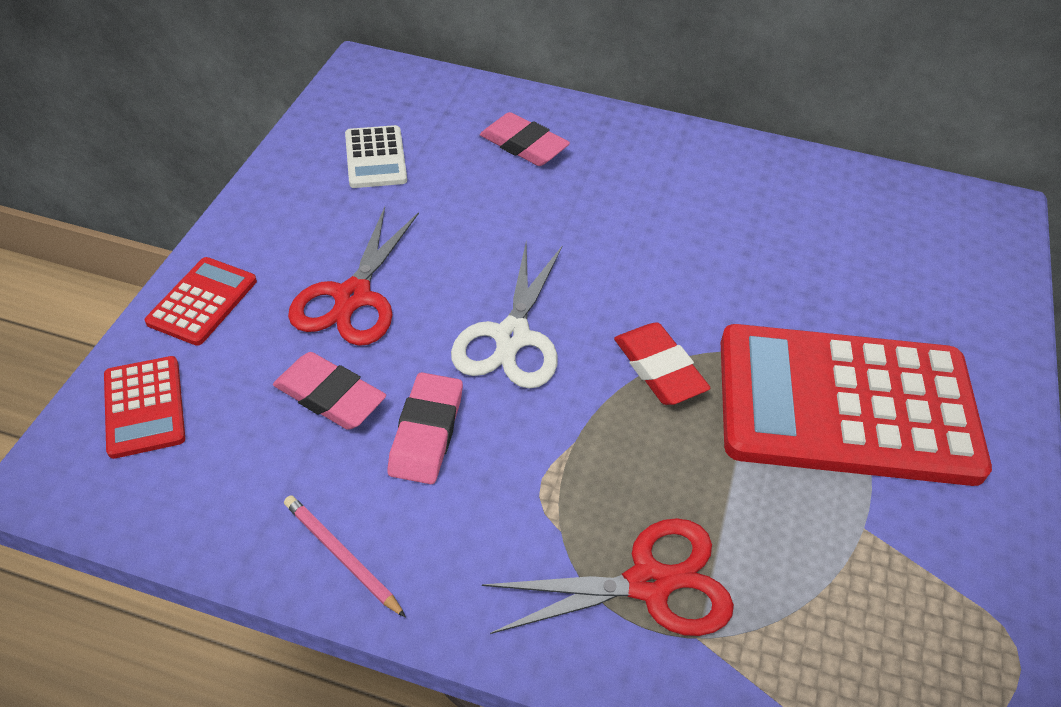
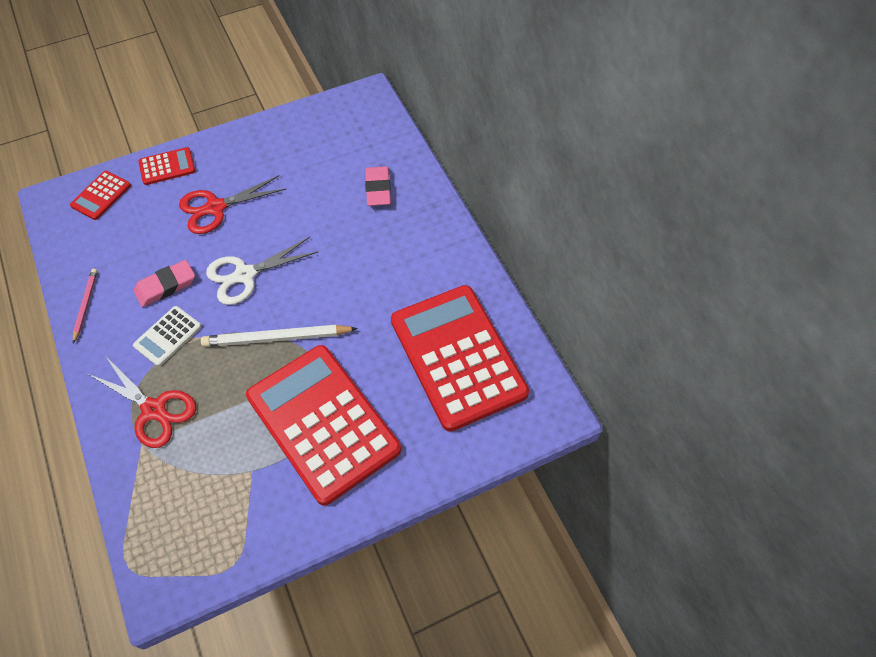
camera: 50 degrees right, 10 degrees up
(330, 396) = (156, 243): pink eraser -> none
(375, 158) = (309, 148): white calculator -> white calculator (168, 336)
(659, 369) = (277, 338): red eraser -> white pencil
(852, 232) = (457, 357): none -> red calculator

